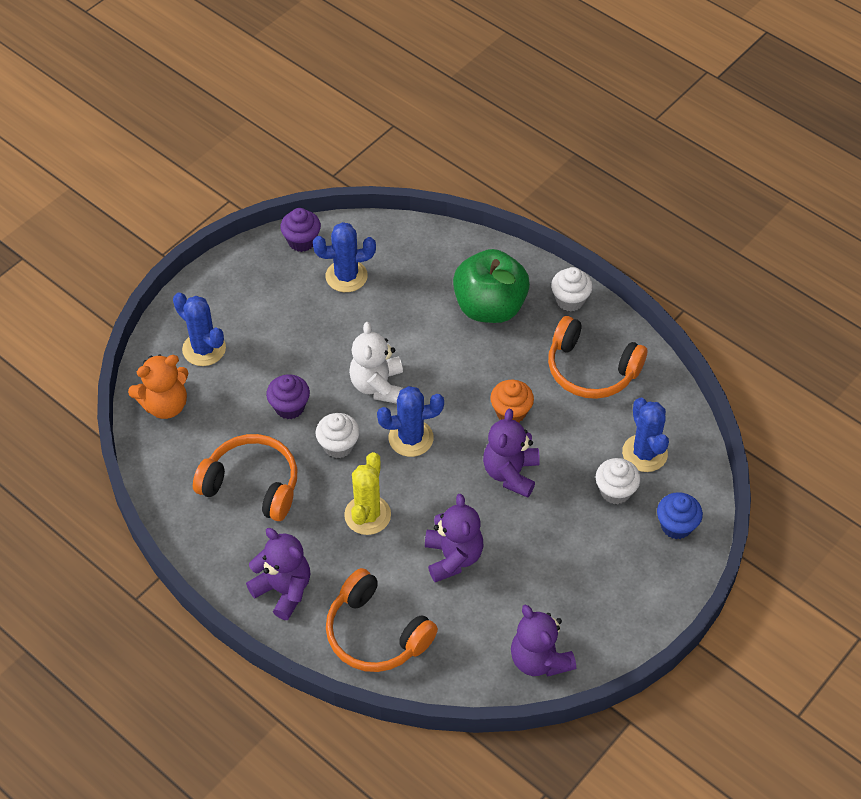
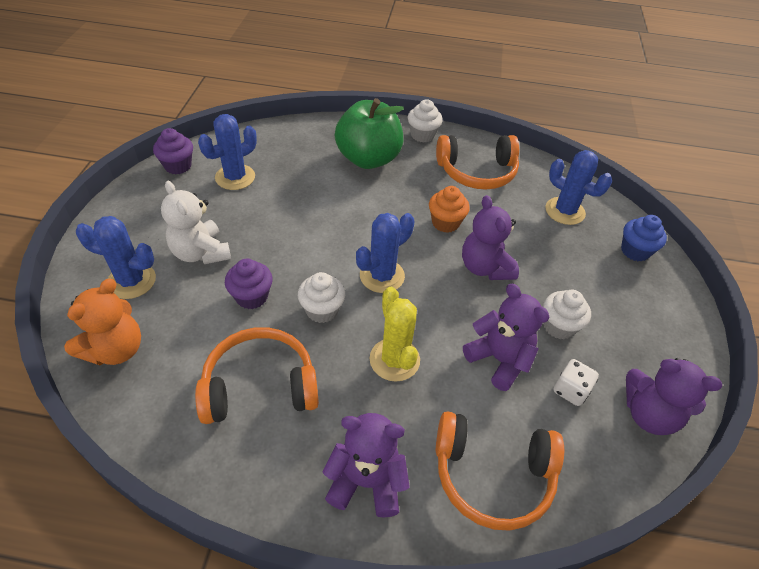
camera: 35 degrees left, 5 degrees down
(378, 385) = (321, 246): white teddy bear -> white teddy bear (201, 253)
(491, 609) = (570, 390): none -> white dice
(615, 491) = (571, 246): white cupcake -> white cupcake (559, 326)

